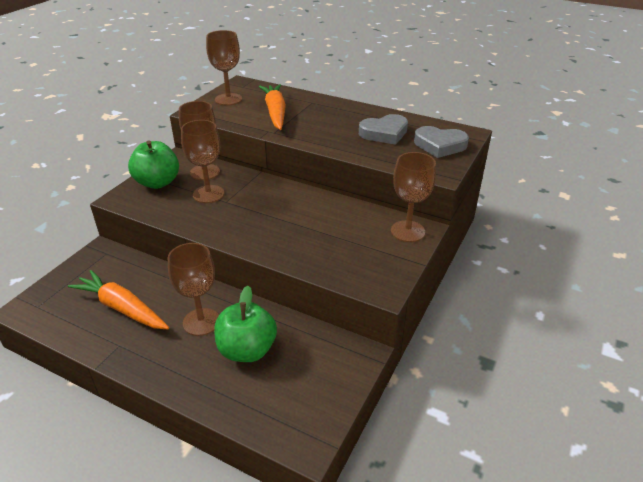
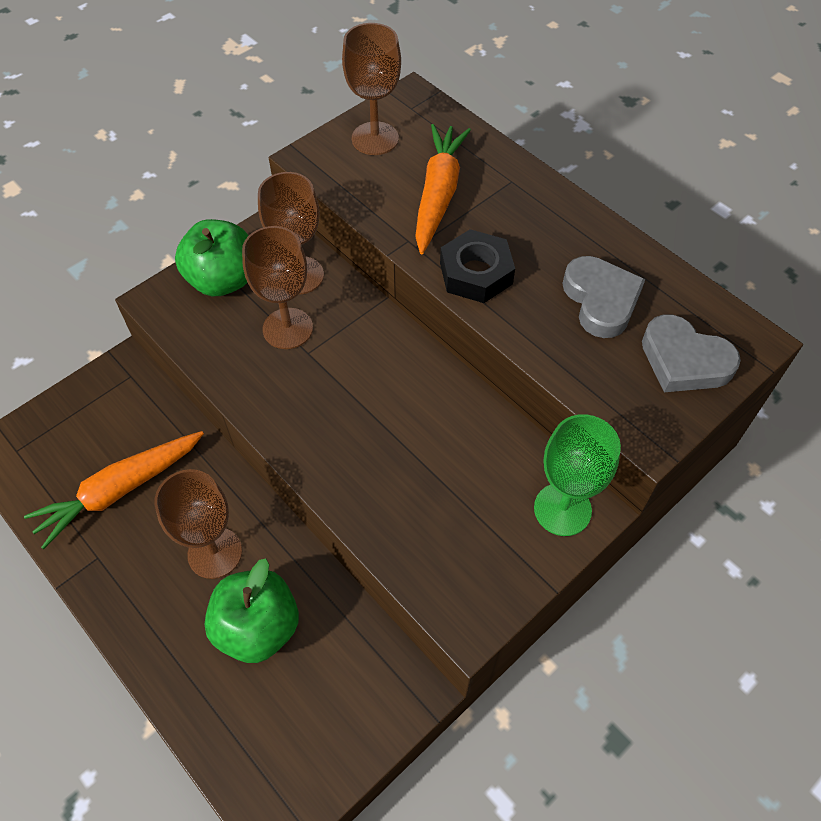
camera: 20 degrees right, 20 degrees up
(122, 308) = (120, 490): orange carrot -> orange carrot turned 90 degrees counterclockwise
(313, 135) = (476, 273): none -> black nut
(384, 133) = (601, 300): grey heart -> grey heart turned 105 degrees counterclockwise
(407, 231) = (562, 509): brown goblet -> green goblet

